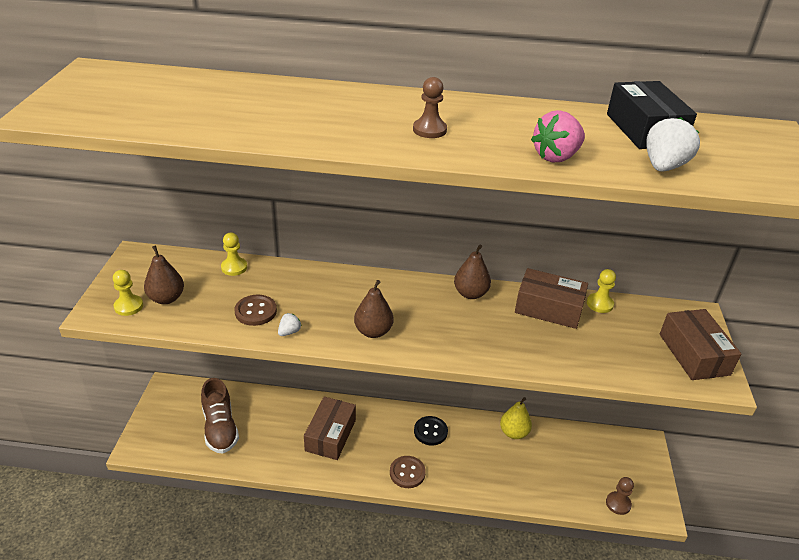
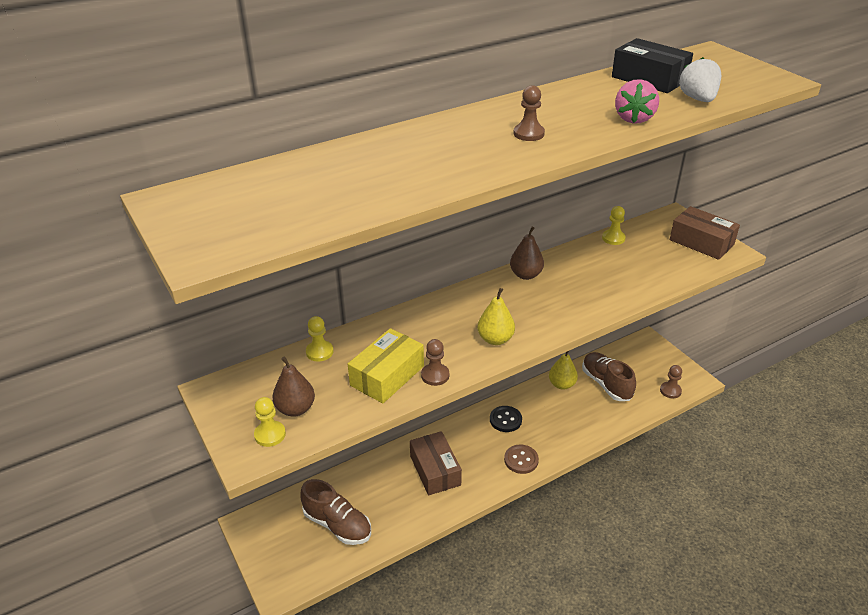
camera: 35 degrees left, 0 degrees up
(256, 311) = (387, 375): brown button -> yellow box
(289, 332) = (435, 375): white strawberry -> brown pawn
(373, 331) = (495, 339): brown pear -> yellow pear
(548, 308) = (587, 258): brown box -> none
(557, 458) = (606, 384): none -> brown shoe

